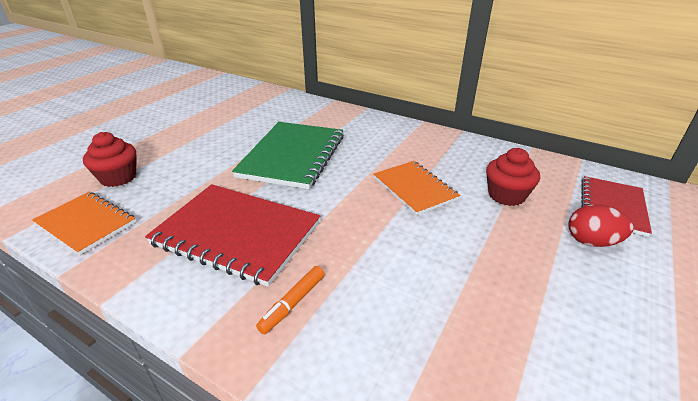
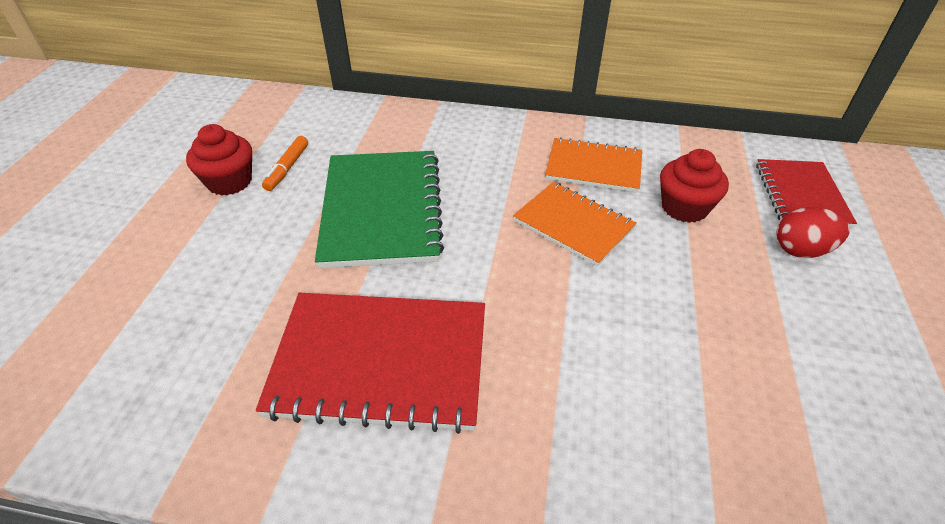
camera: 20 degrees left, 10 degrees up
(86, 223) = (132, 413): orange notebook -> orange notebook (593, 167)
(118, 177) = (128, 316): red cupcake -> red cupcake (229, 181)
(293, 303) = (518, 443): orange marker -> orange marker (287, 168)

